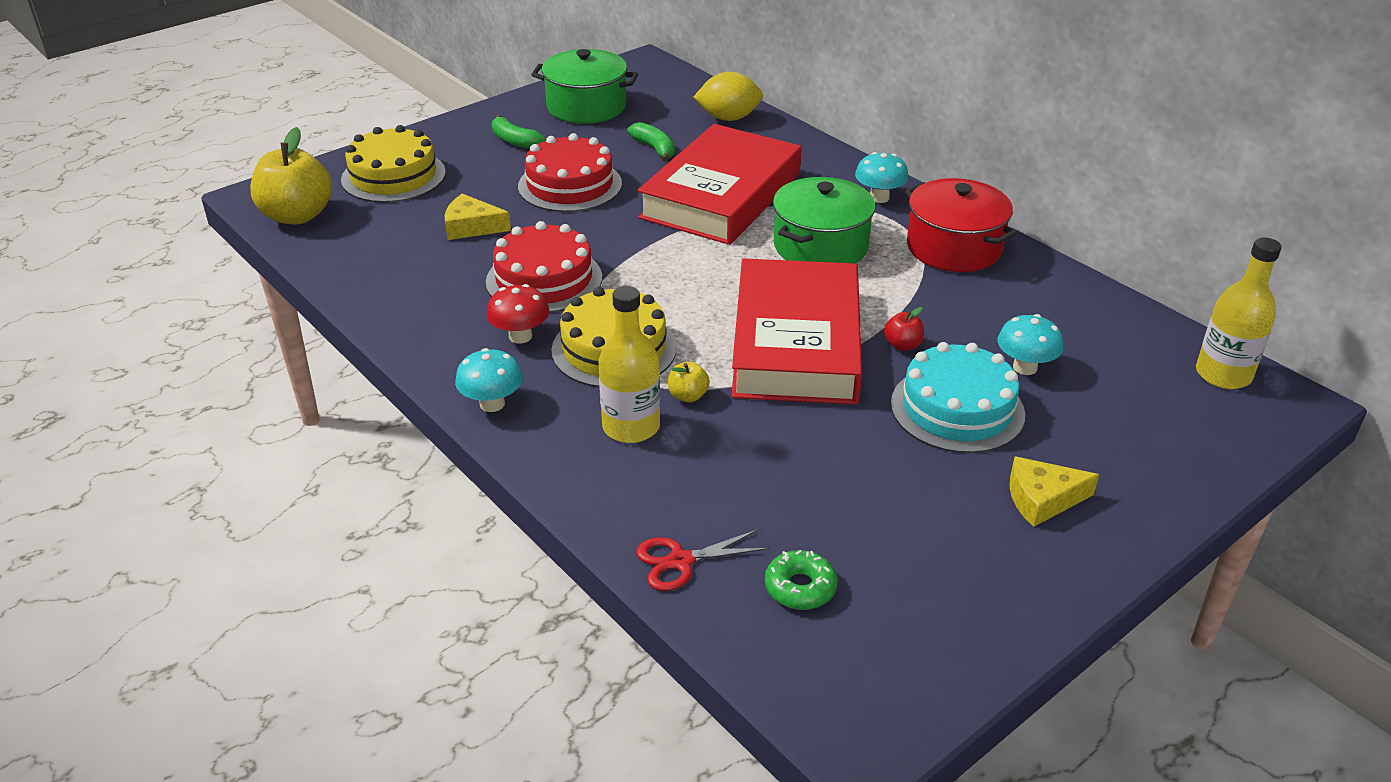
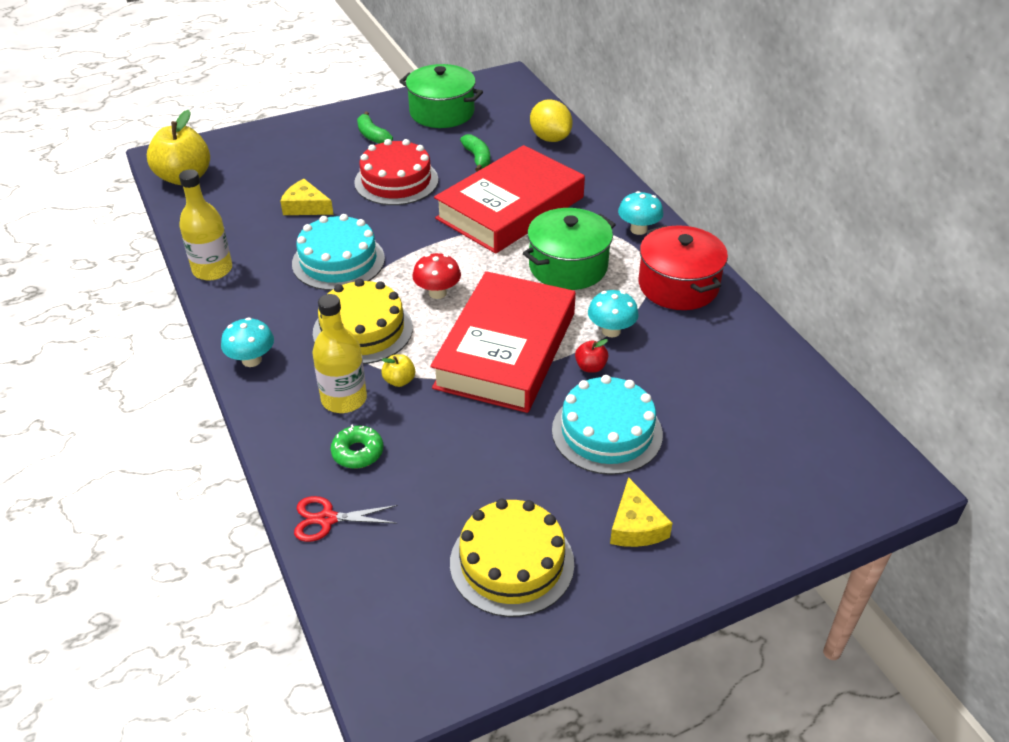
camera: 15 degrees right, 5 degrees up
(393, 176) = (268, 154): yellow cake -> yellow cake (512, 563)
(520, 336) = (298, 307): red mushroom -> red mushroom (437, 293)
(544, 279) = (338, 261): red cake -> turquoise cake
(728, 118) = (550, 138): yellow lemon -> yellow lemon turned 45 degrees clockwise
(800, 587) = (406, 560): green donut -> green donut (357, 452)
(1025, 367) = (682, 405): turquoise mushroom -> turquoise mushroom (611, 331)
(1042, 499) = (636, 526): yellow cheese -> yellow cheese turned 105 degrees counterclockwise
(1223, 374) = (852, 443): yellow bottle -> yellow bottle (212, 270)

